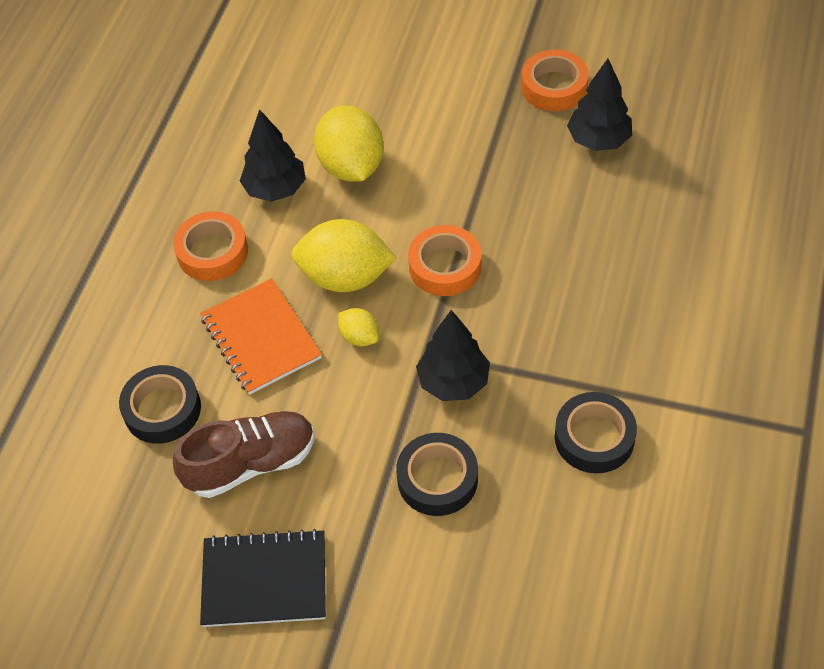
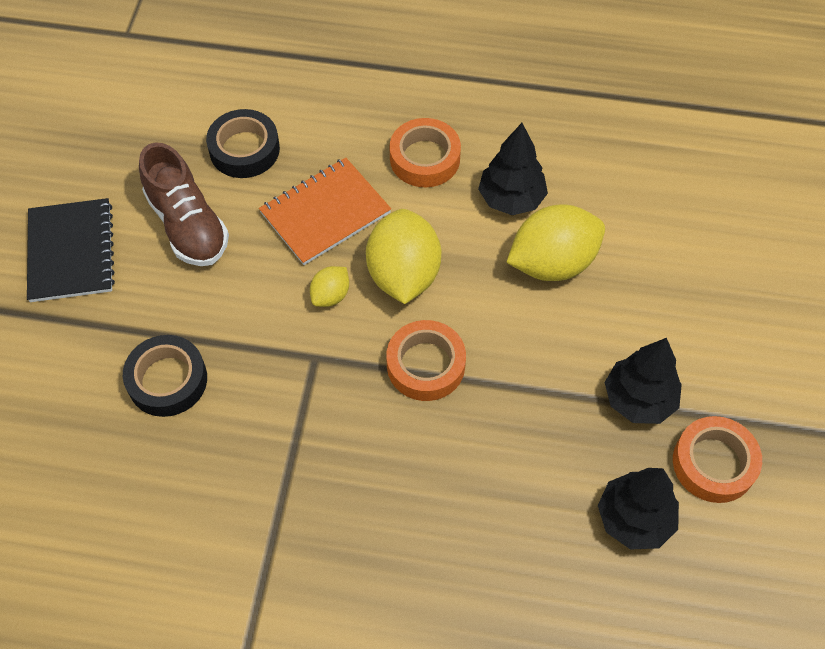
camera: 80 degrees right, 5 degrees up
(453, 382) = (279, 385): black tree -> black tree (639, 399)
(594, 437) = (213, 526): black tape -> none

